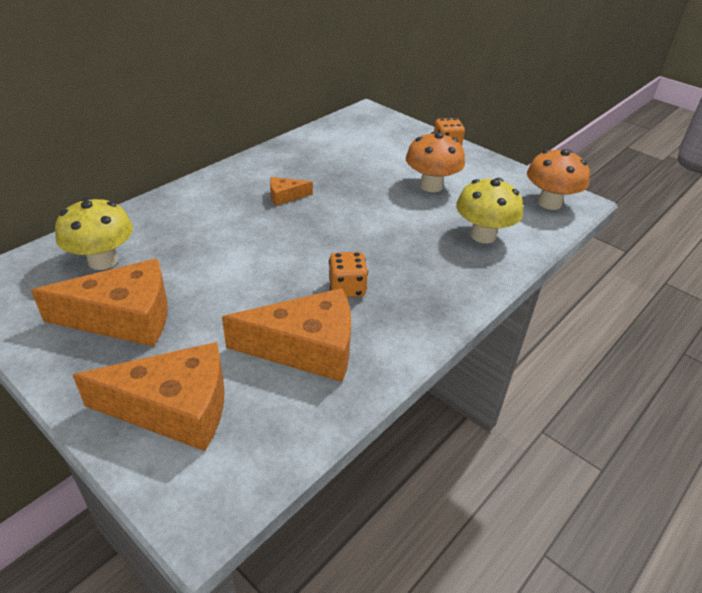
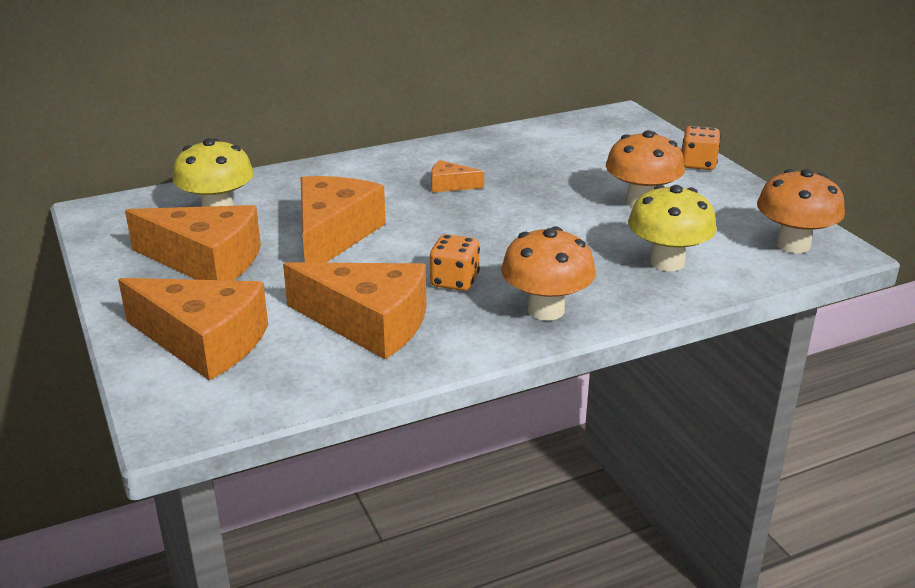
camera: 25 degrees right, 10 degrees down
(221, 265) = (333, 235): none -> orange cheese
(431, 299) = (546, 310): none -> orange mushroom

